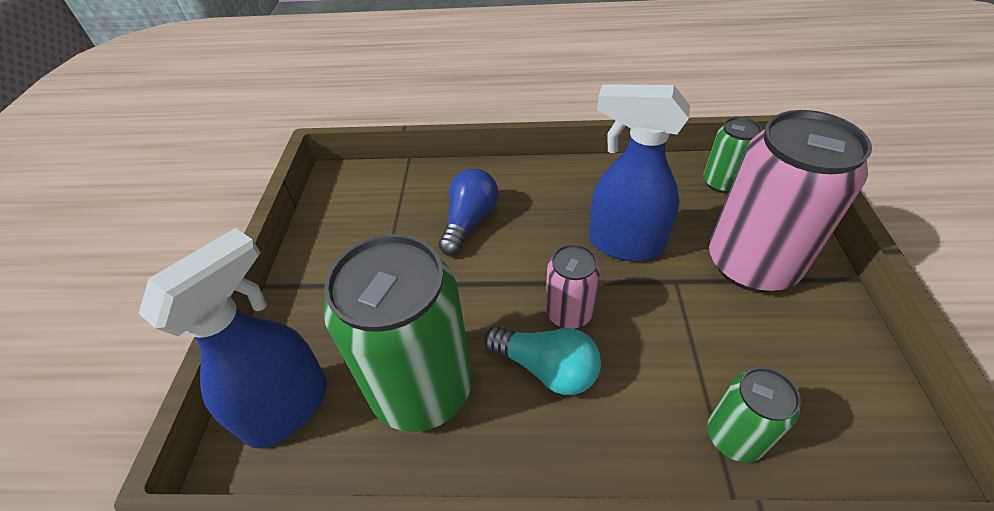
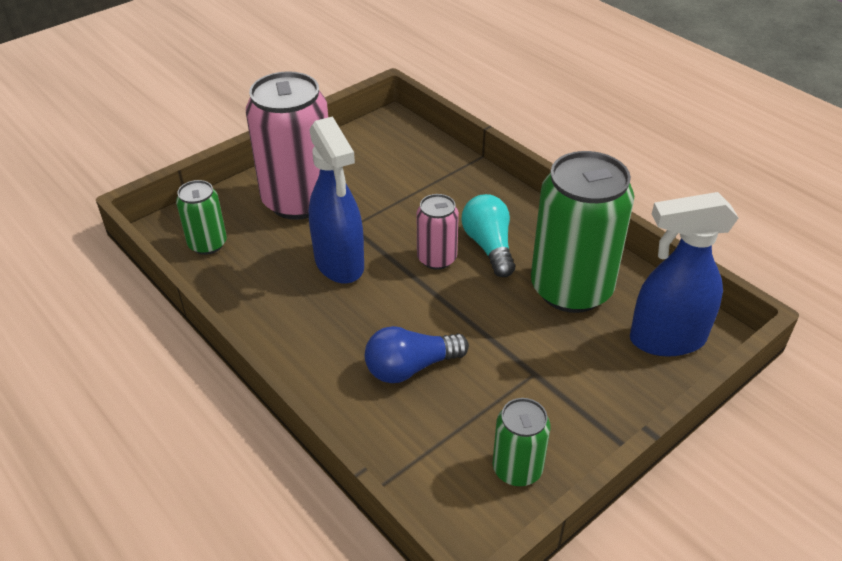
camera: 135 degrees left, 5 degrees down
(734, 436) = (443, 168): green can -> green can (517, 469)

